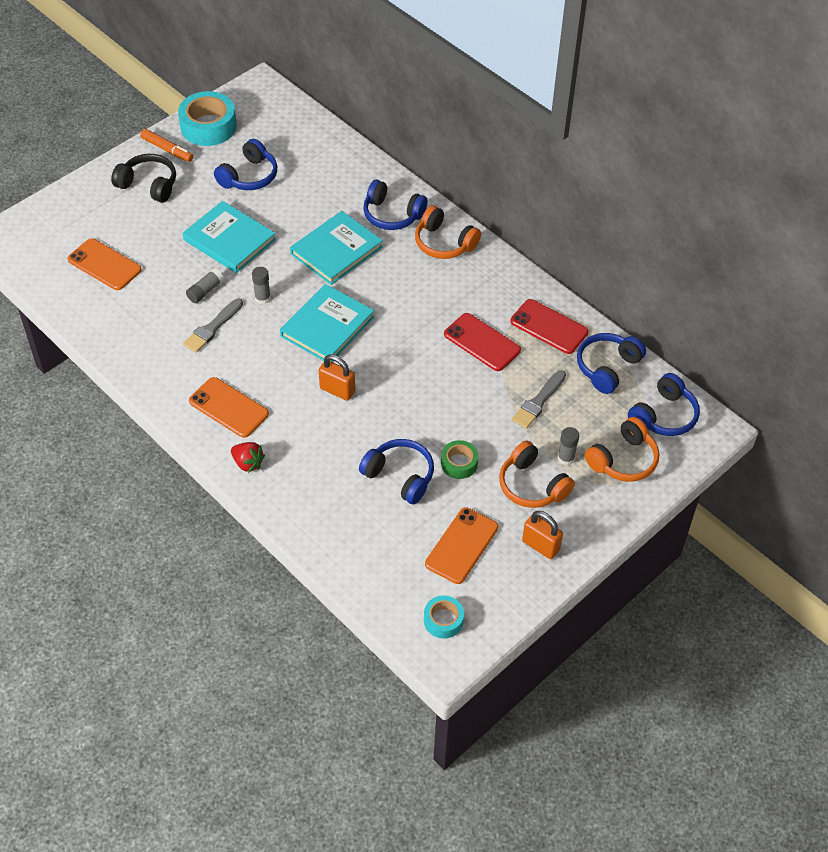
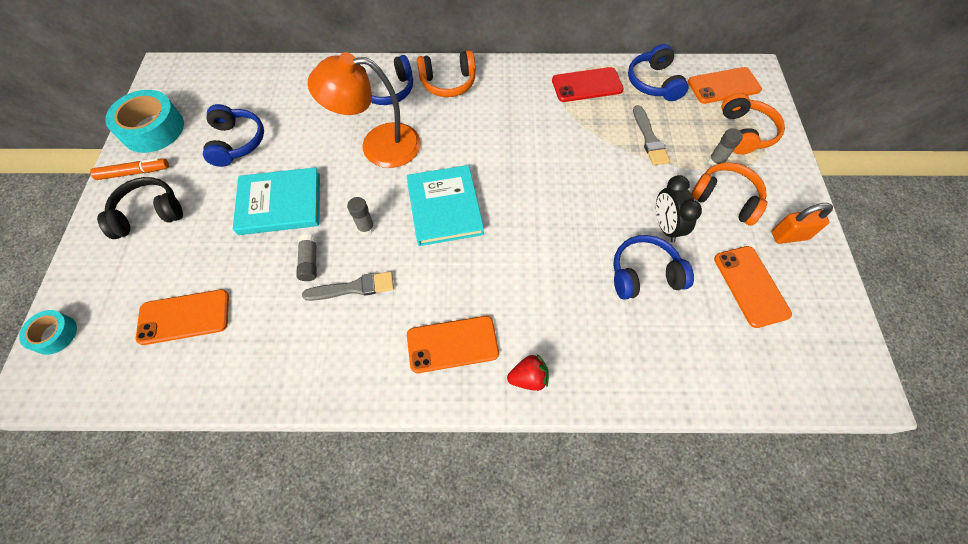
camera: 45 degrees left, 10 degrees up
(212, 328) = (354, 288): grey brush -> grey brush turned 90 degrees counterclockwise
(336, 250) = (378, 145): turquoise book -> orange lamp
(337, 390) = (515, 250): orange padlock -> none
(443, 620) = (821, 357): turquoise tape -> turquoise tape (55, 334)
(459, 463) = (665, 226): green tape -> black clock
(482, 342) = (562, 129): red phone -> none
(532, 485) = (725, 199): orange headphones -> orange headphones turned 150 degrees counterclockwise
(664, 416) = (723, 86): blue headphones -> orange phone

